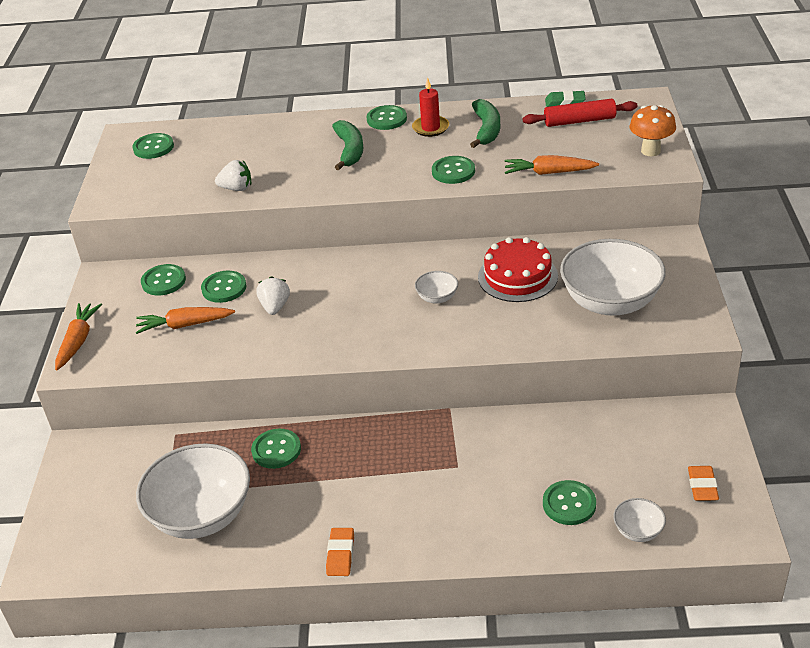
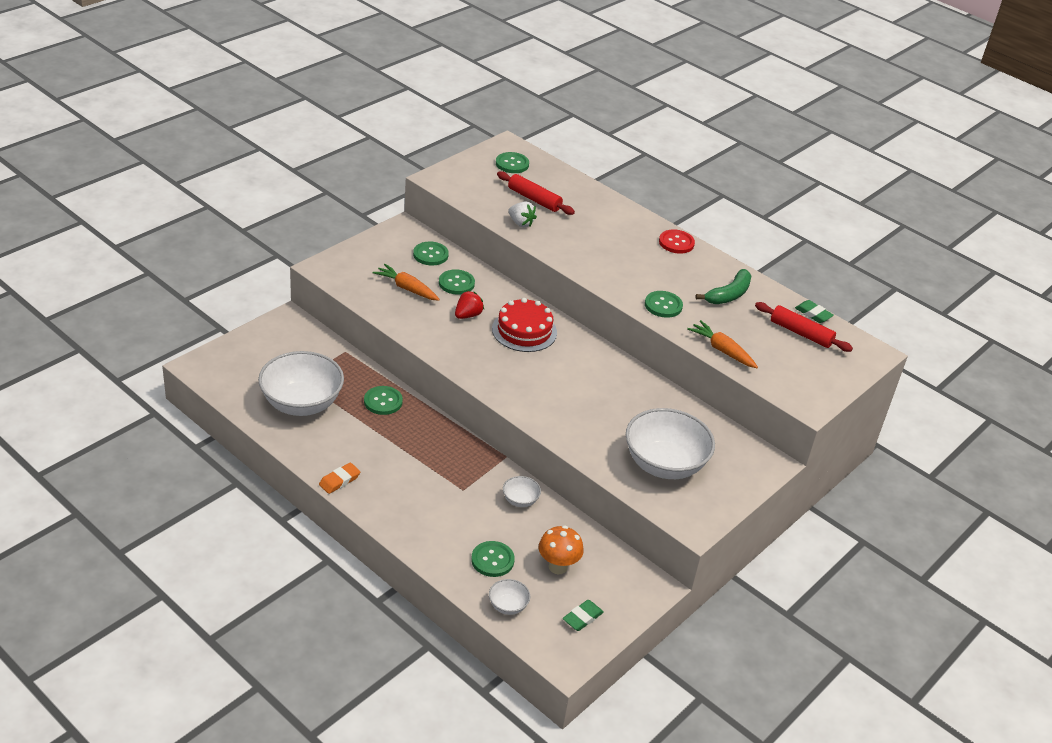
camera: 35 degrees right, 0 degrees up
(78, 341) = (343, 255): orange carrot -> none
(218, 162) = (534, 199): none -> red rolling pin
(275, 307) = (468, 315): white strawberry -> red strawberry
(349, 151) = (621, 247): green banana -> none
(386, 119) = (676, 243): green button -> red button
(430, 128) = (694, 268): red candle -> none
(437, 298) = (565, 381): white bowl -> white bowl (520, 500)
(517, 276) = (632, 406): red cake -> red cake (524, 331)
(650, 151) = (814, 387): orange mushroom -> orange mushroom (558, 567)
(702, 486) = (582, 617): orange eraser -> green eraser

